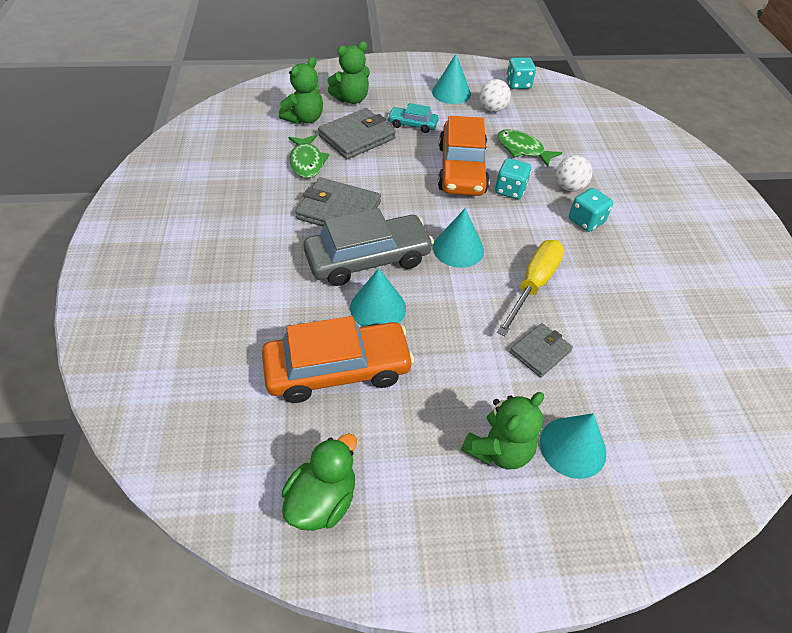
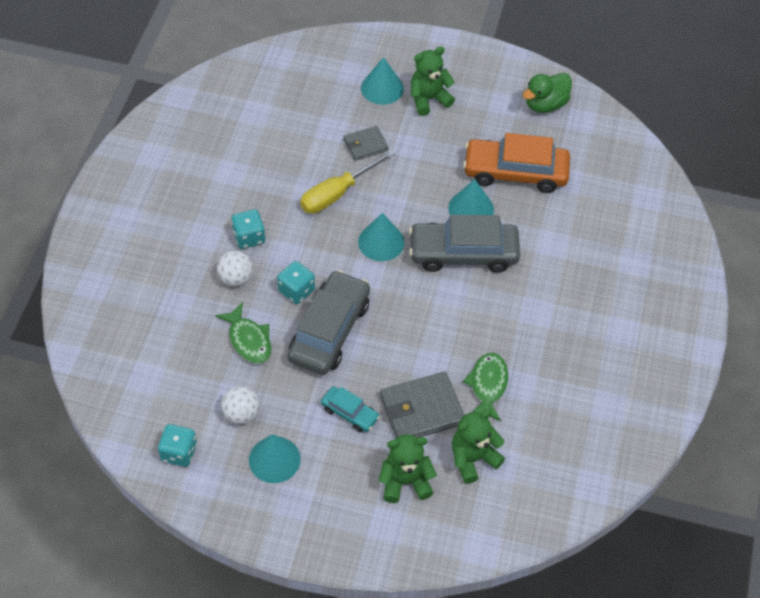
camera: 160 degrees left, 5 degrees up
(339, 210) = (473, 312): grey wallet -> none
(461, 169) = (329, 330): orange car -> grey car

